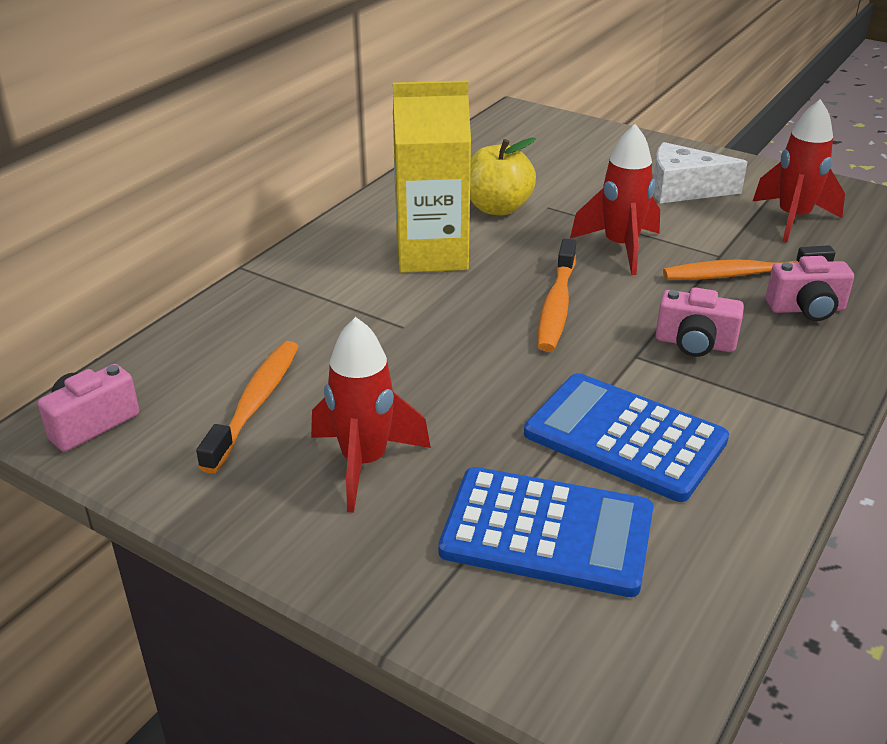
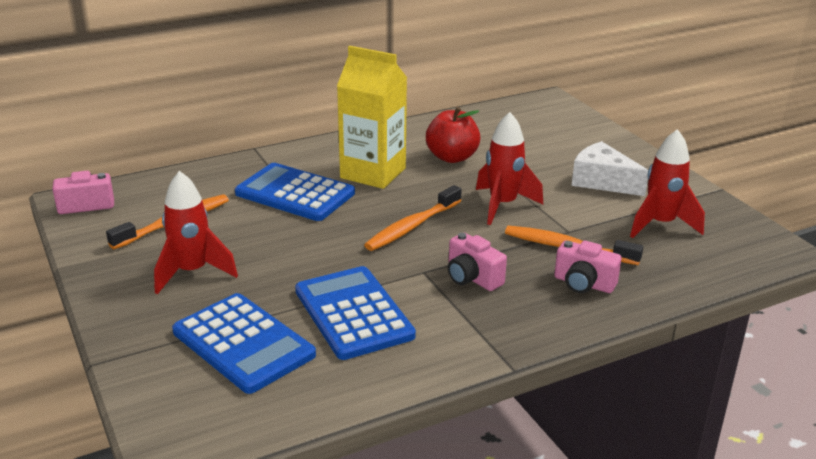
camera: 30 degrees right, 5 degrees down
(368, 310) = (295, 193): none -> blue calculator
(498, 208) = (452, 157): yellow apple -> red apple

